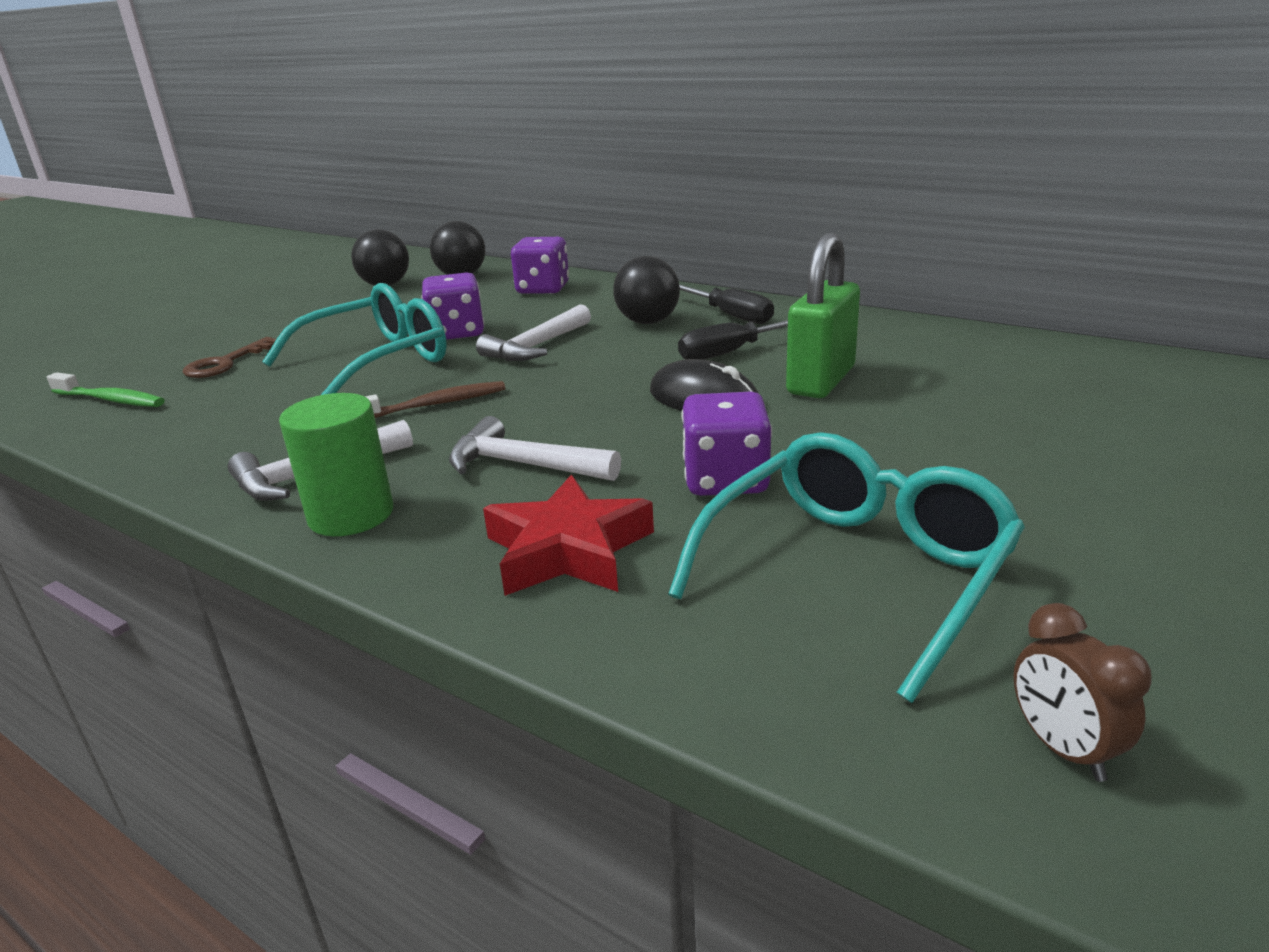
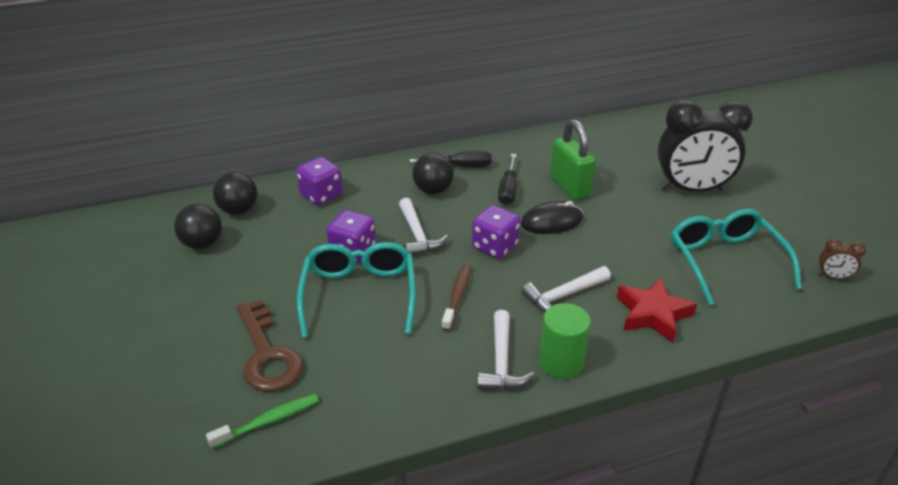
camera: 55 degrees left, 10 degrees up
(225, 363) = (267, 354): brown key -> brown key, size x1.60
(726, 480) = (634, 253): purple dice -> purple dice (495, 247)
(1035, 466) = (691, 190): none -> black clock

